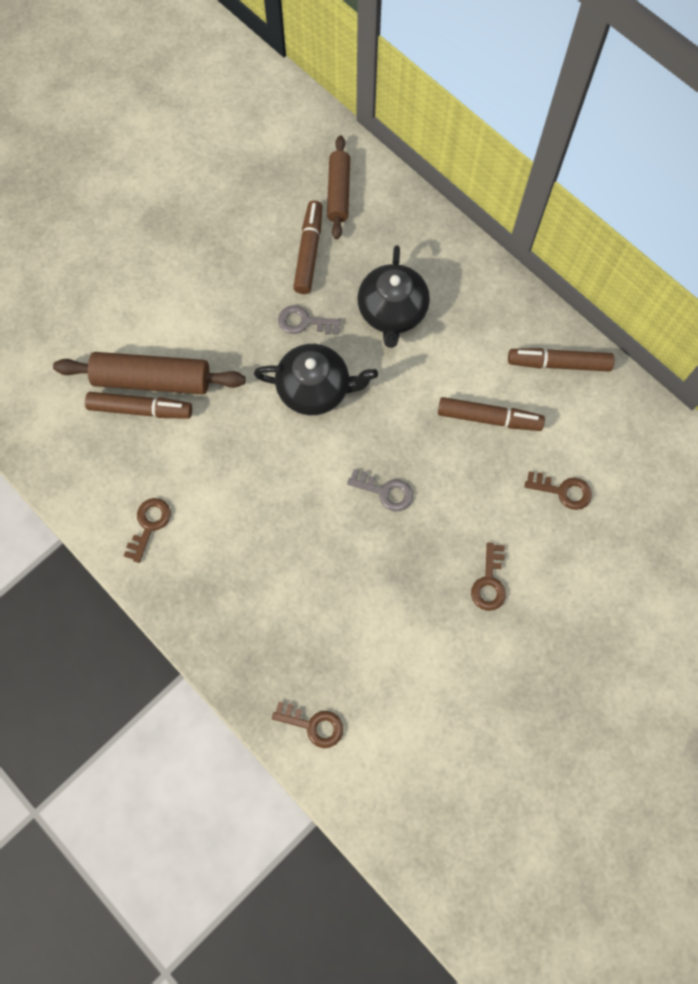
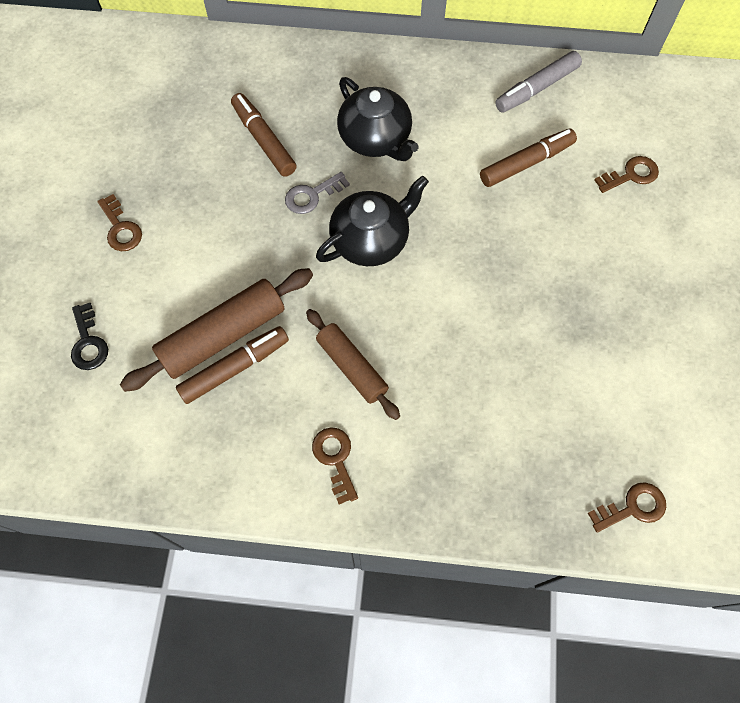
camera: 40 degrees left, 5 degrees down
(64, 316) = (88, 342): none -> black key
(338, 192) = (245, 80): brown rolling pin -> brown rolling pin (352, 367)
(385, 491) = (504, 276): grey key -> none
(489, 582) = (648, 282): brown key -> brown key (121, 228)
(558, 363) = (536, 89): brown marker -> grey marker

